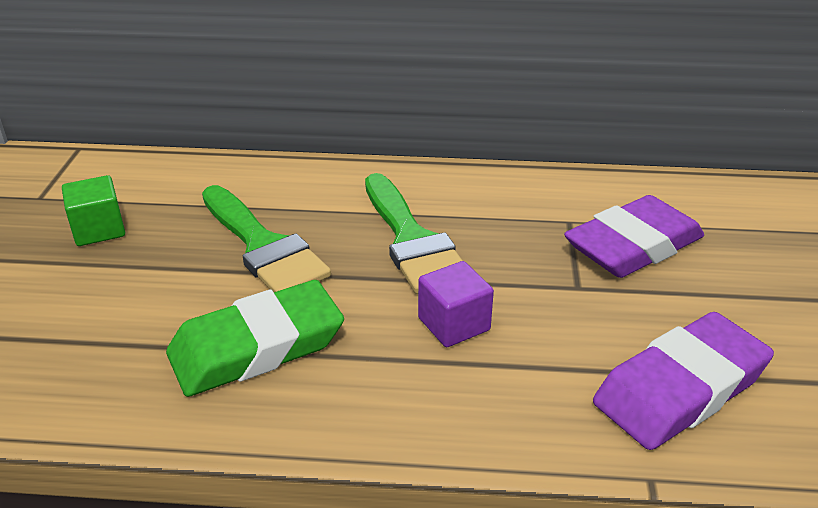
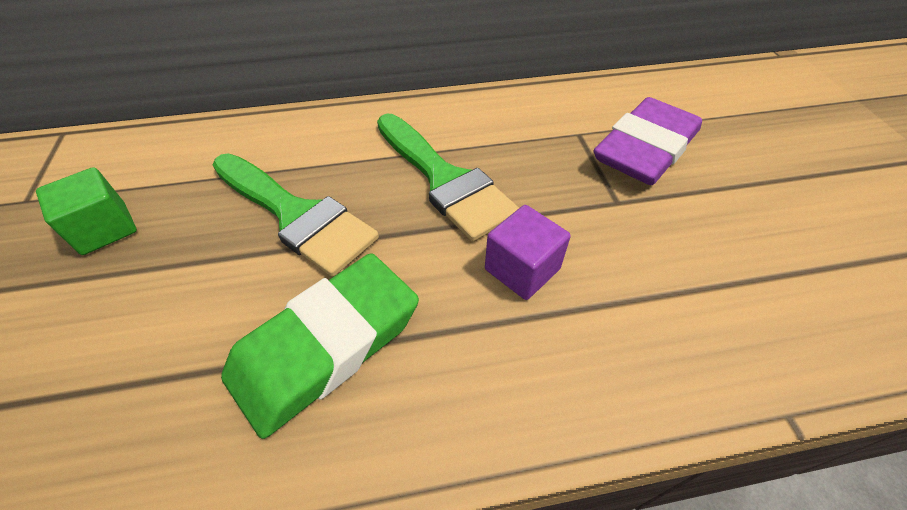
camera: 15 degrees left, 15 degrees up
(680, 388) = (760, 297): purple eraser -> none

